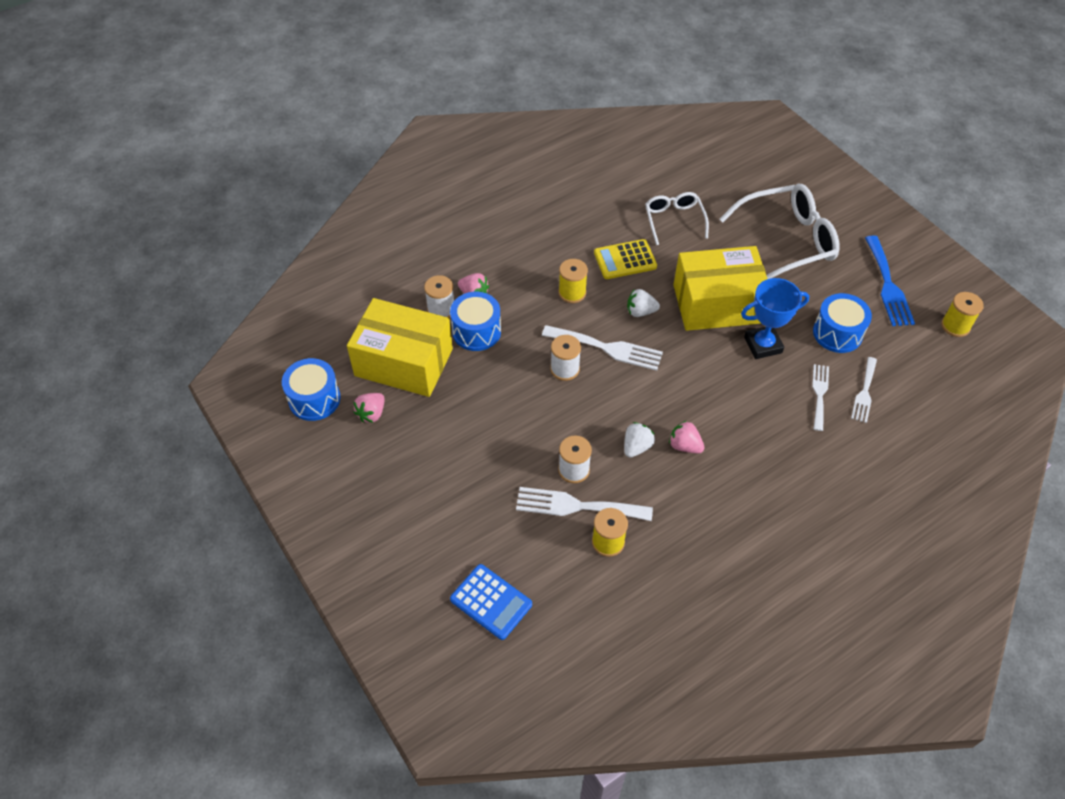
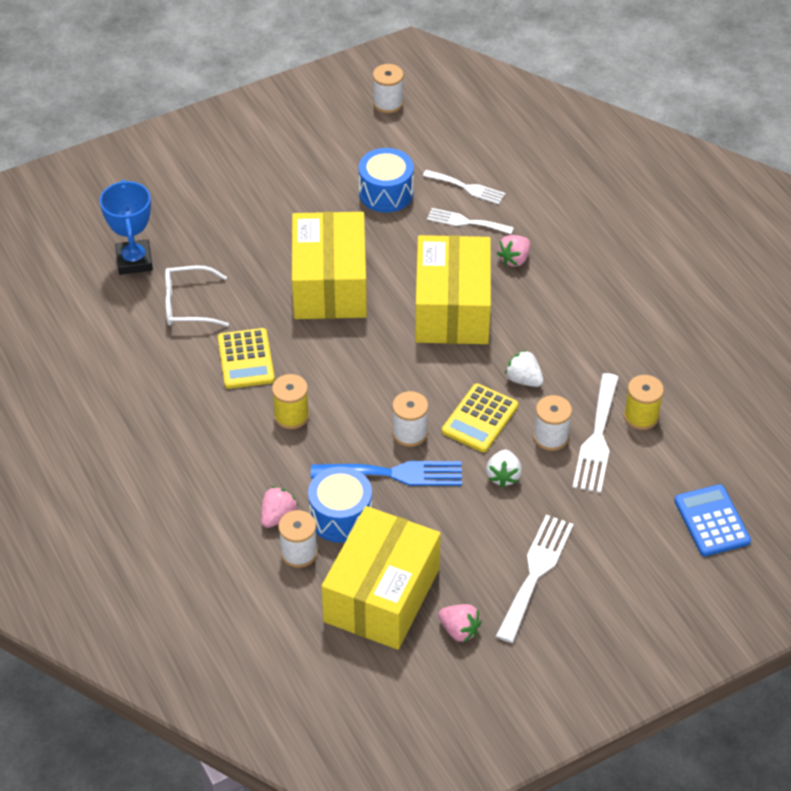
camera: 85 degrees left, 5 degrees down
(314, 399) = (431, 694): blue drum -> none
(491, 602) = (711, 521): blue calculator -> blue calculator turned 60 degrees counterclockwise
(587, 416) = (480, 419): none -> yellow calculator
(607, 348) = (383, 390): white fork -> white fork (535, 573)
(640, 312) = (331, 354): white strawberry -> white strawberry (503, 476)
(684, 446) = (525, 339): pink strawberry -> pink strawberry (514, 259)
(709, 390) = (452, 309): none -> yellow box
(763, 345) = (395, 255): blue trophy -> blue trophy (134, 261)
(787, 241) = (242, 209): white glasses -> none
(888, 285) = (324, 141): blue fork -> blue fork (394, 474)
(955, 326) = (388, 103): yellow spool -> white spool

